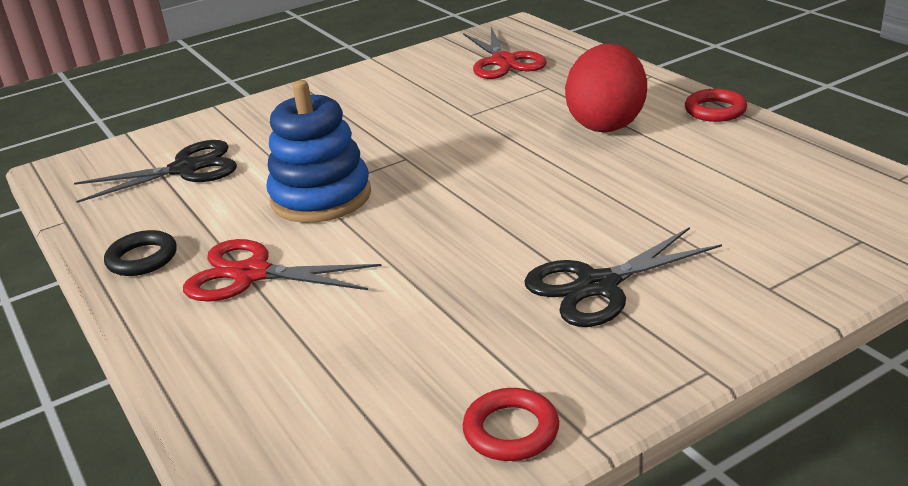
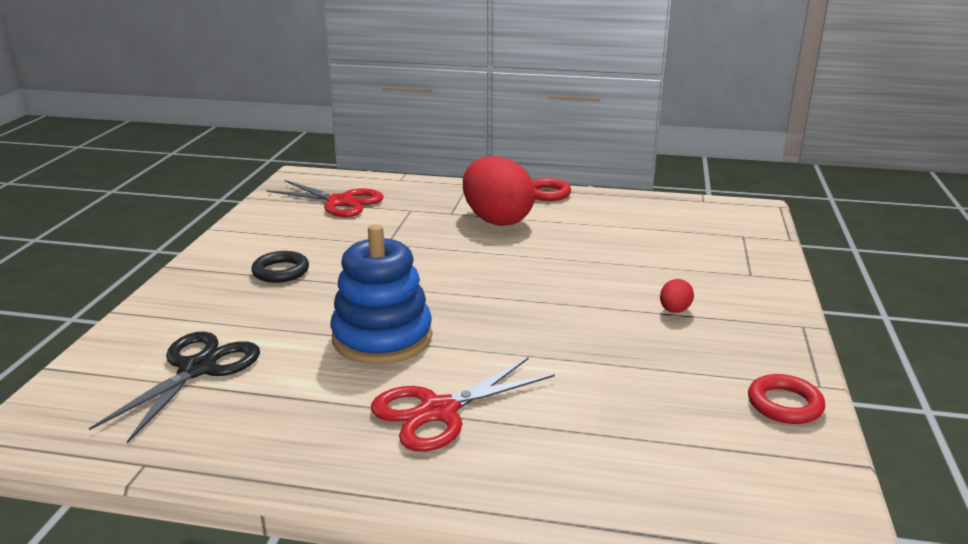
camera: 50 degrees left, 5 degrees down
(142, 258) = (310, 450): black ring -> black ring (281, 271)
(597, 286) = (674, 310): black scissors -> red egg

